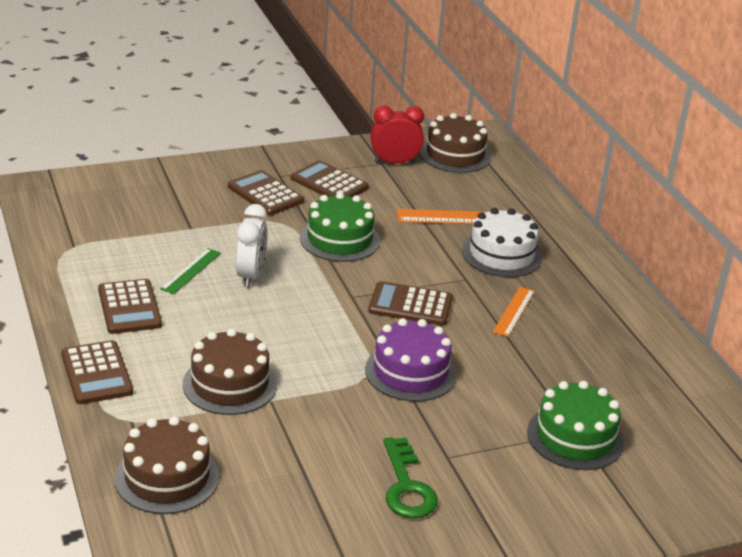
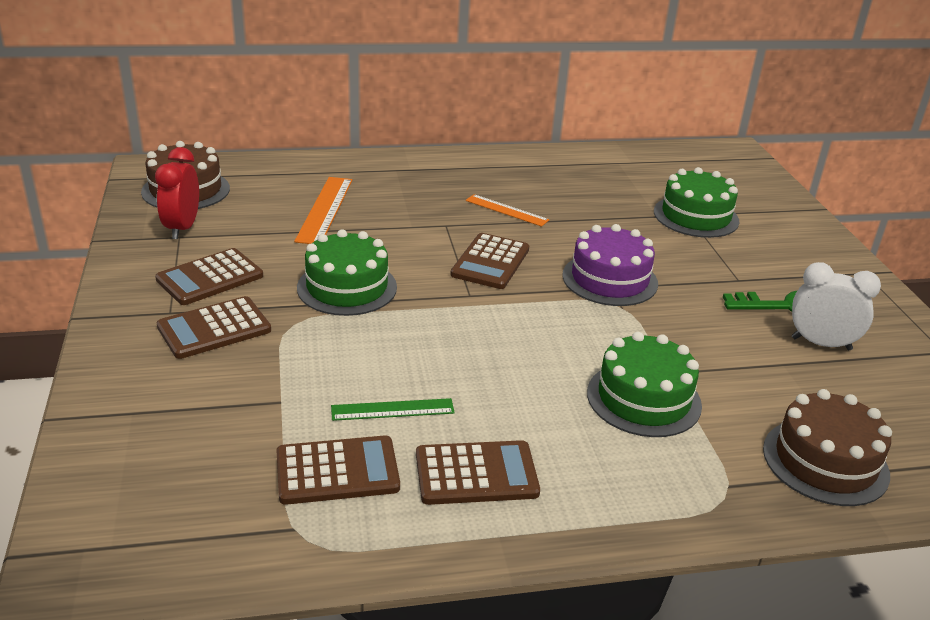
camera: 80 degrees left, 0 degrees up
(97, 373) = (633, 513): brown calculator -> brown calculator (337, 471)
(191, 271) = (392, 410): green ruler -> green ruler turned 45 degrees counterclockwise
(230, 384) = (643, 399): brown cake -> green cake
(251, 276) = (414, 361): white clock -> white clock (821, 344)
(501, 254) = (404, 199): white cake -> none

